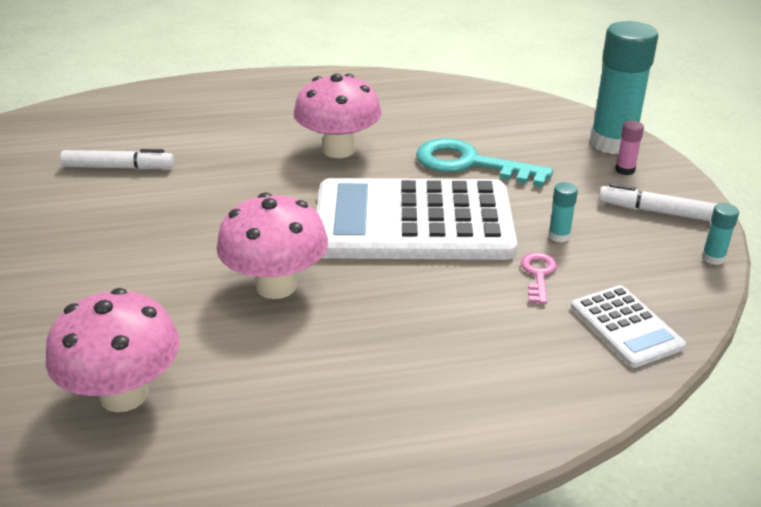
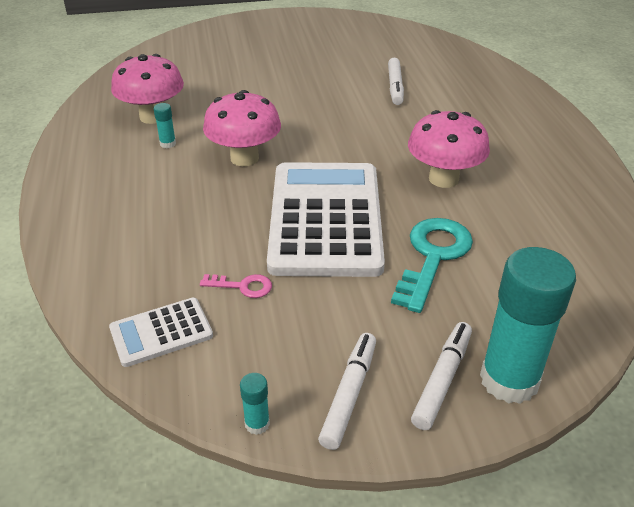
camera: 90 degrees right, 5 degrees up
(559, 236) = (302, 306): turquoise glue stick -> turquoise glue stick (168, 144)
(625, 170) = (442, 380): pink glue stick -> white marker

